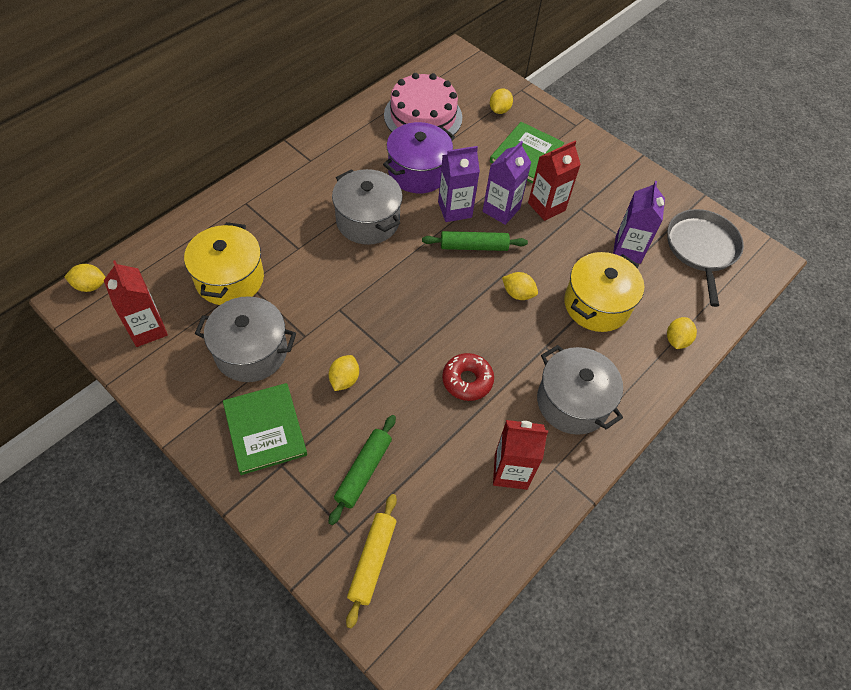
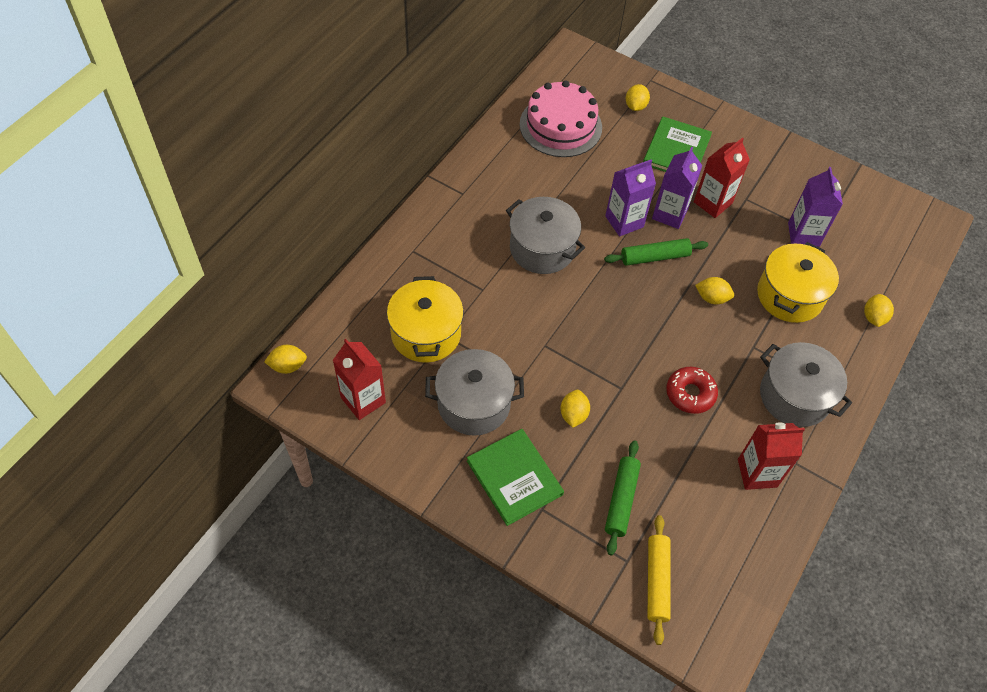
camera: 10 degrees left, 0 degrees up
(418, 172) = (575, 187): purple pot -> none
(701, 249) = (872, 221): grey pan -> none

